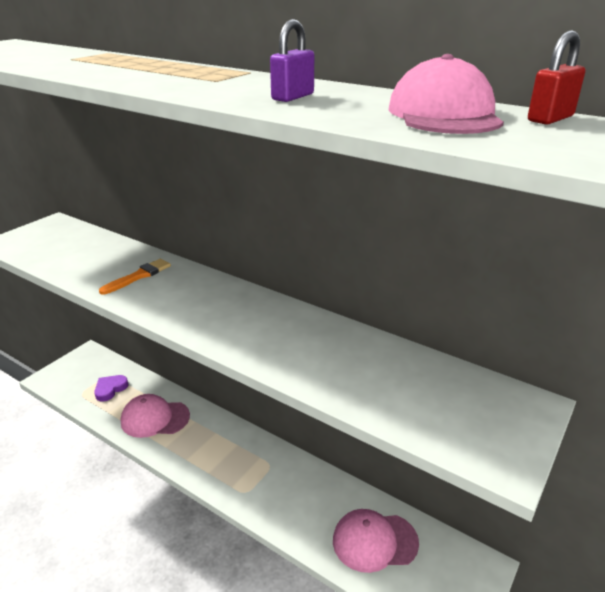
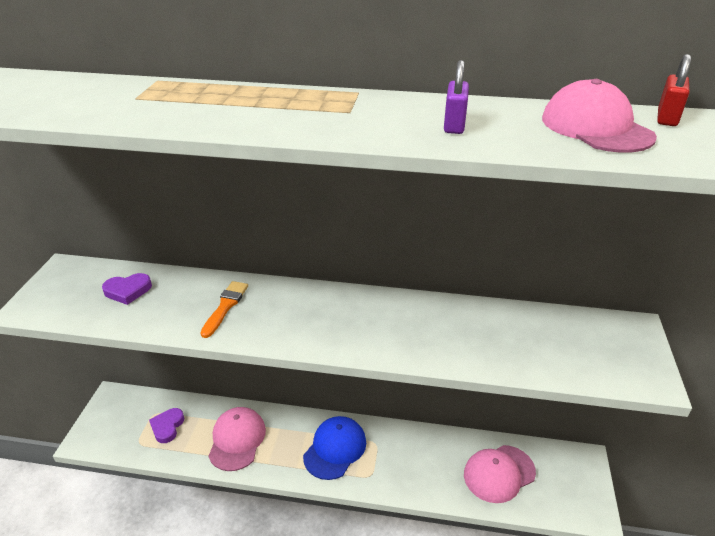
camera: 25 degrees left, 5 degrees up
(80, 247) = (128, 291): none -> purple heart
(155, 418) = (237, 440): pink cap -> pink cap turned 120 degrees clockwise
(230, 456) = (335, 449): none -> blue cap

